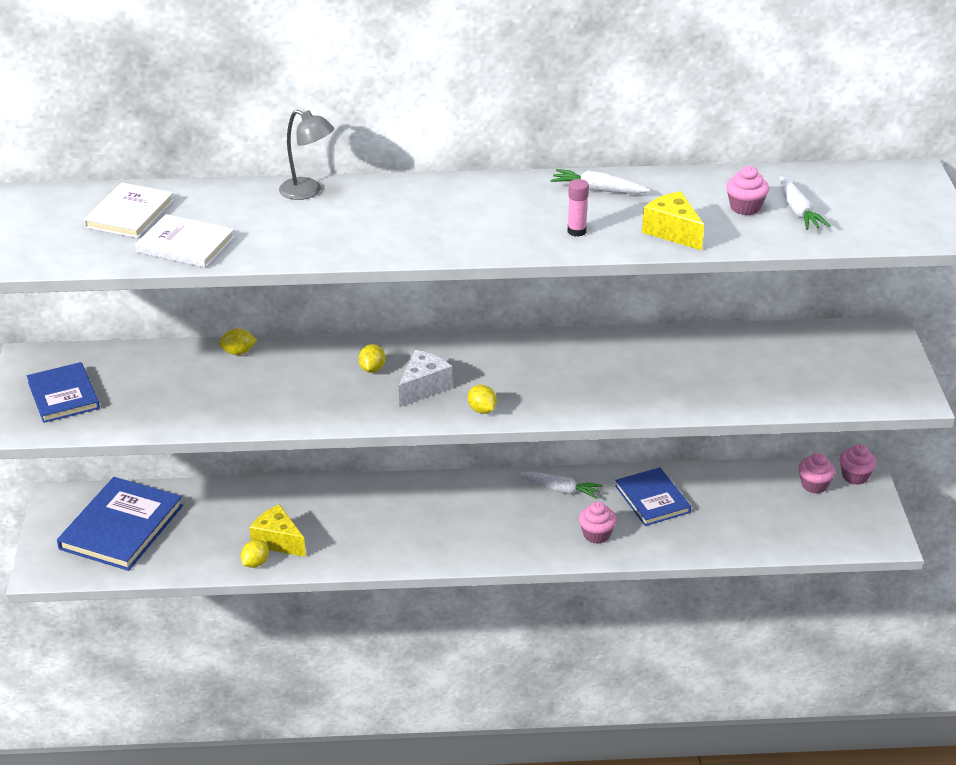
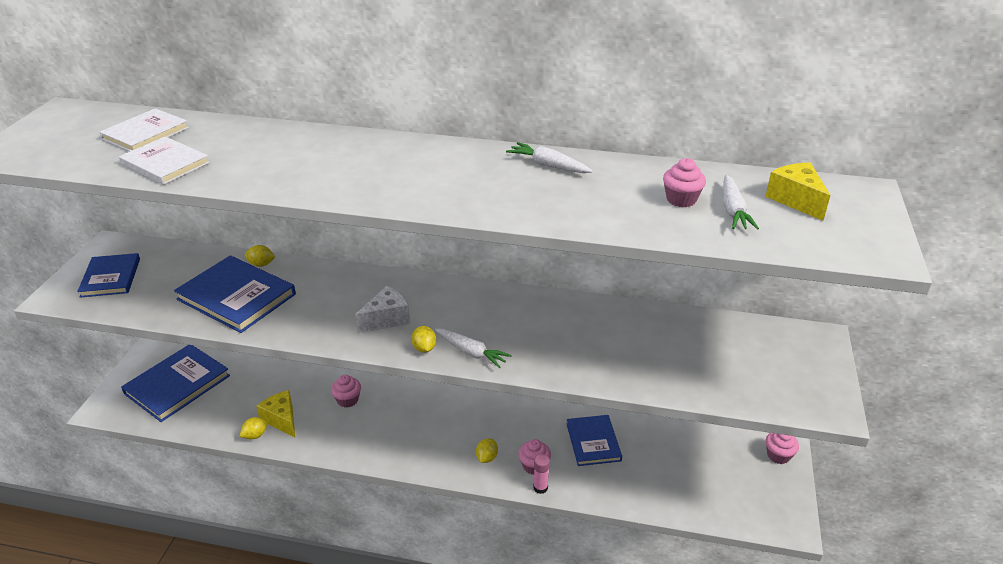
camera: 15 degrees right, 0 degrees up
(234, 392) = (236, 297): none -> blue book
(308, 192) = (299, 135): grey lamp -> none
(372, 369) = (355, 296): yellow lemon -> yellow lemon (486, 457)
(560, 490) = (520, 418): white carrot -> white carrot (471, 352)
(576, 231) = (507, 199): pink glue stick -> pink glue stick (540, 487)
(672, 232) = (598, 212): yellow cheese -> yellow cheese (796, 200)
(814, 485) = (739, 456): pink cupcake -> pink cupcake (347, 400)

